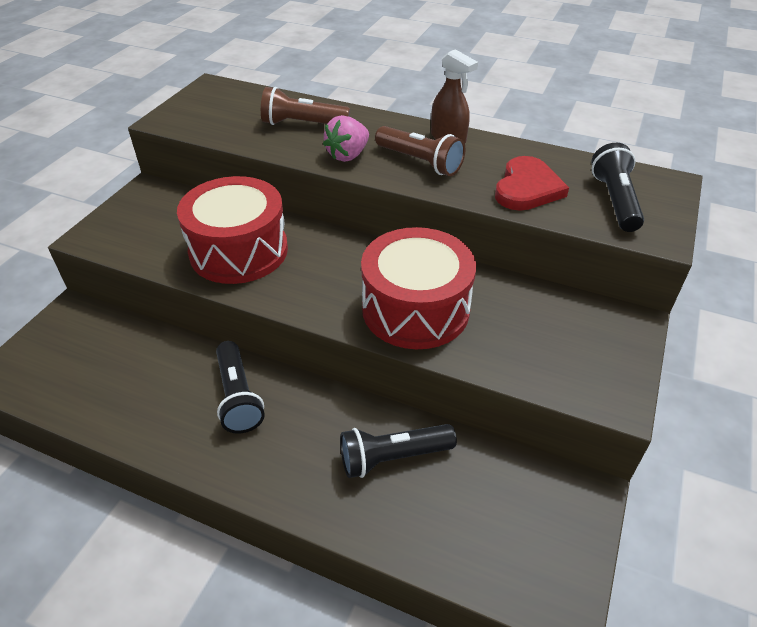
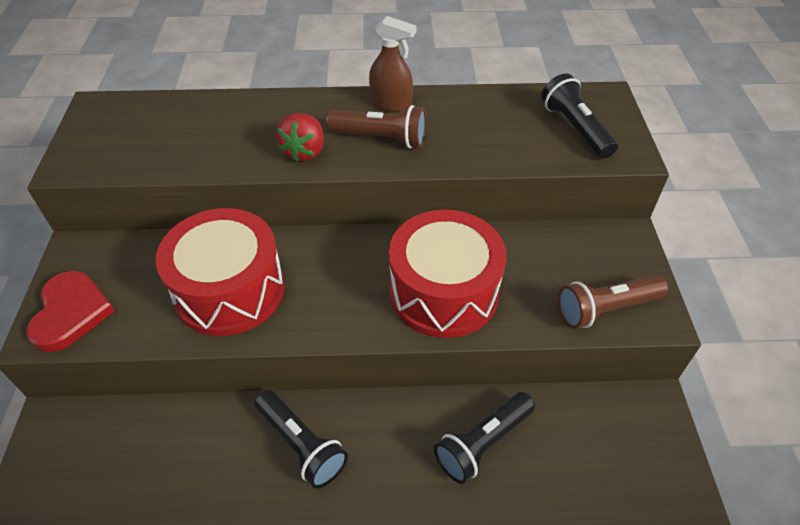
camera: 25 degrees left, 5 degrees up
(302, 124) = (233, 128): brown flashlight -> brown flashlight (605, 309)
(348, 155) = (305, 151): pink strawberry -> red strawberry
(527, 188) = (495, 138): red heart -> red heart (71, 313)

